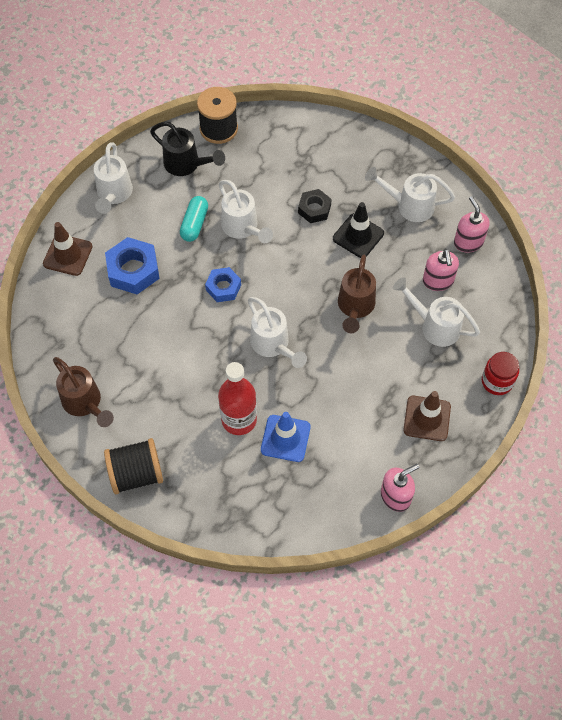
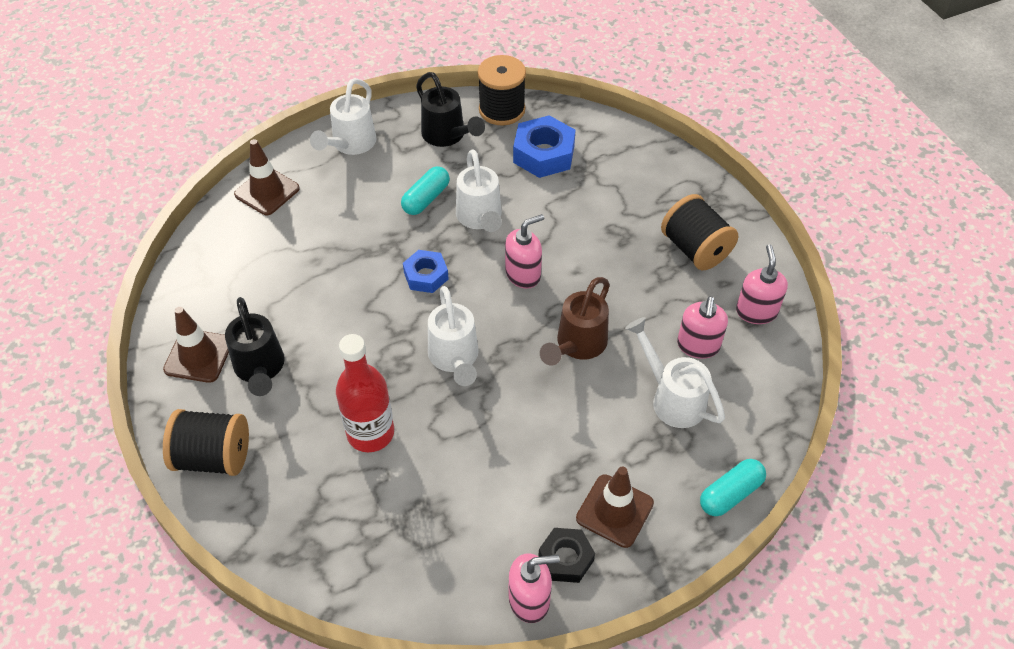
camera: 20 degrees right, 10 degrees down
(85, 404) = (198, 356): brown watering can -> brown traffic cone
(133, 270) = (331, 227): blue nut -> blue nut (544, 154)
(136, 399) = (260, 369): none -> black watering can
(285, 438) = (417, 475): blue traffic cone -> none
(294, 264) = (523, 274): none -> pink soap dispenser
(314, 209) = (575, 221): black nut -> black nut (566, 558)
(358, 236) = (616, 265): black traffic cone -> none
(408, 205) = (695, 249): white watering can -> black spool
(497, 381) = (730, 494): red jar -> turquoise capsule

